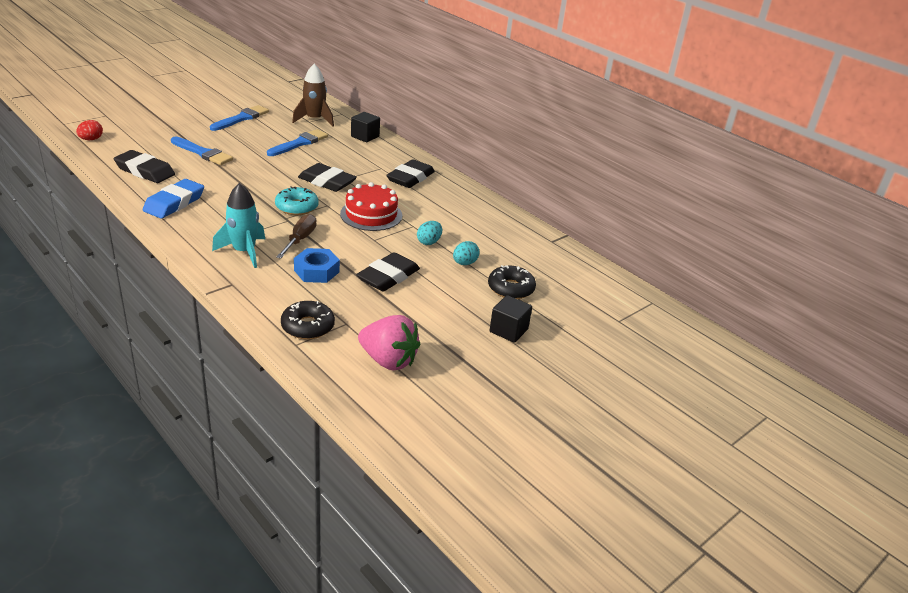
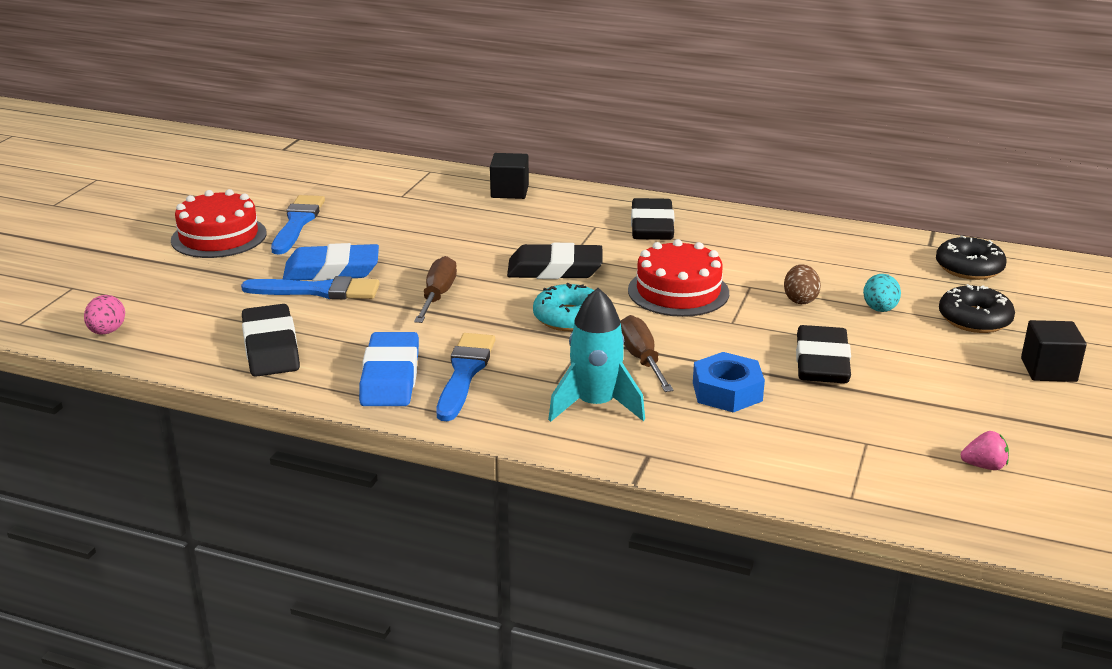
camera: 25 degrees left, 5 degrees down
(91, 139) = (107, 331): red egg -> pink egg
(145, 171) = (271, 347): black eraser -> black eraser turned 75 degrees clockwise
(198, 113) = (219, 237): none -> red cake
(223, 146) = (332, 270): none -> blue eraser
(251, 174) = (437, 296): none -> brown screwdriver
(299, 143) = (436, 230): blue brush -> blue brush (464, 373)
(308, 326) = (829, 467): black donut -> black donut (969, 268)
(314, 120) = (406, 191): brown rocket -> none
(388, 360) = (984, 466): pink strawberry -> pink strawberry, size x0.46
(429, 242) = (800, 299): turquoise egg -> brown egg

